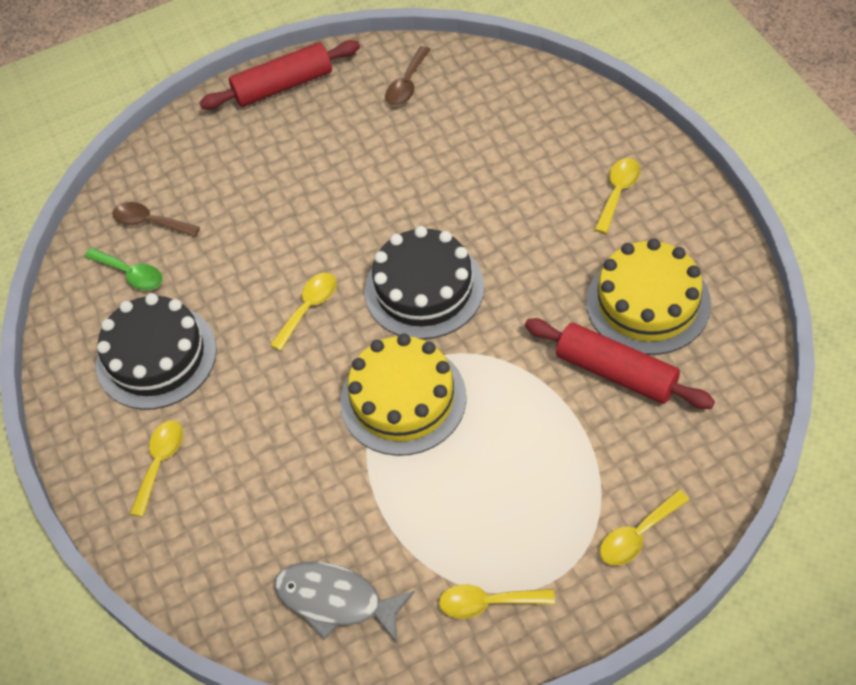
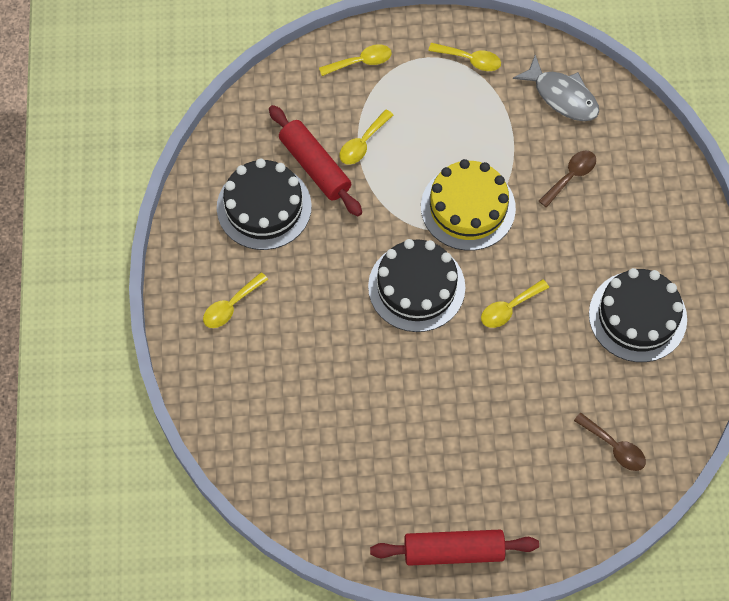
camera: 165 degrees left, 10 degrees up
(131, 274) = (641, 401): green spoon -> none
(160, 463) = (653, 231): yellow spoon -> yellow spoon (363, 143)
(407, 84) = (343, 498): brown spoon -> brown spoon (571, 176)
(648, 303) = (264, 207): yellow cake -> black cake

